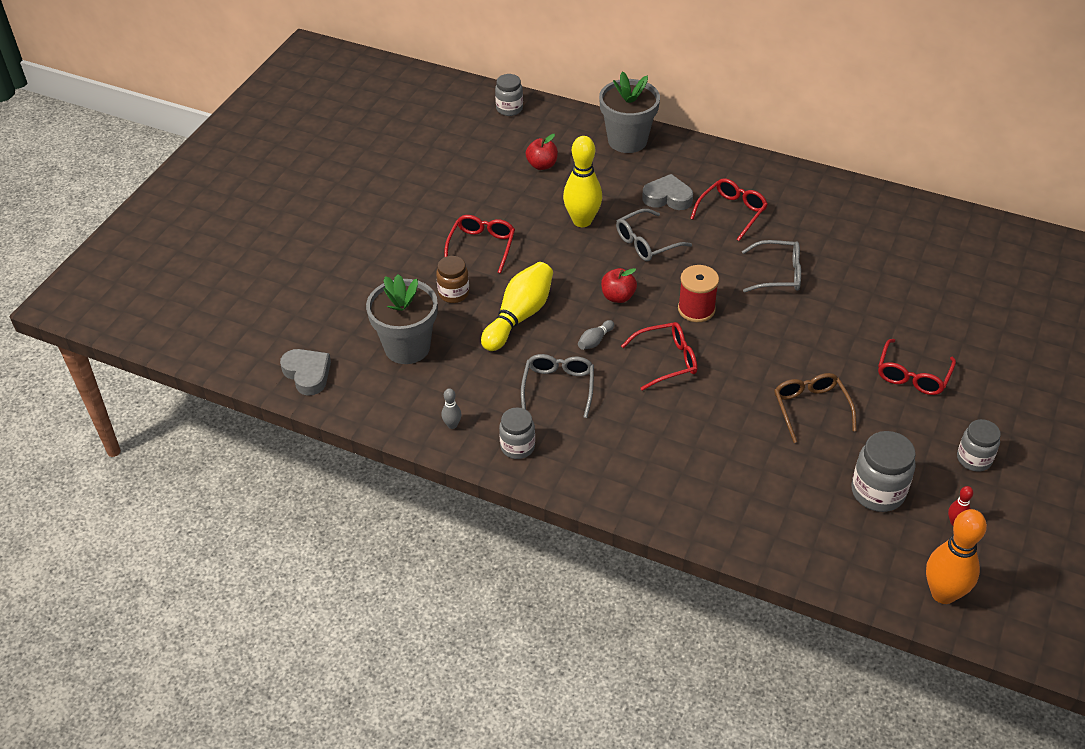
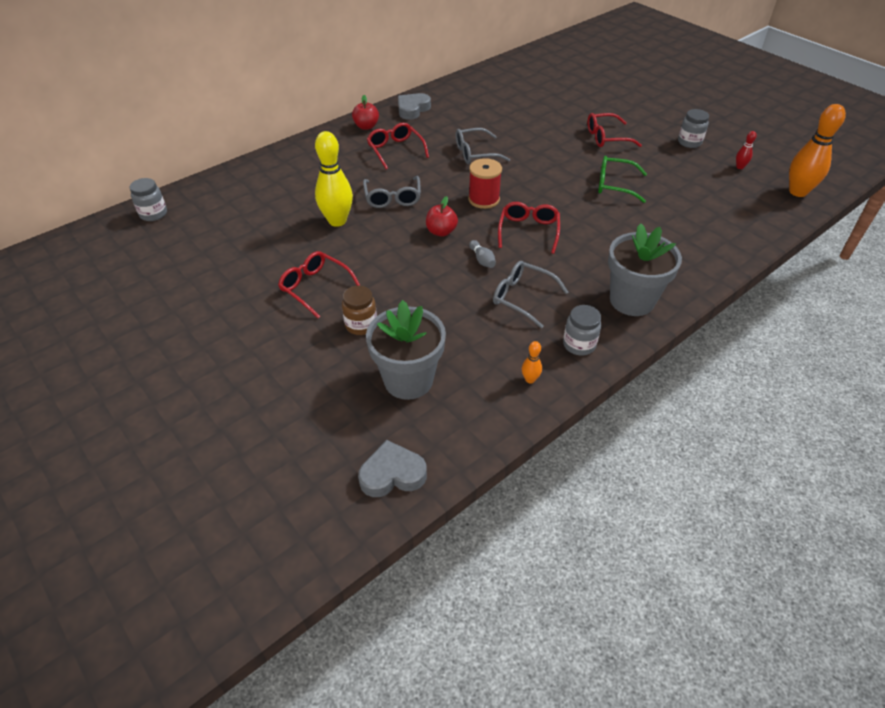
camera: 65 degrees left, 0 degrees up
(452, 425) = (530, 379): grey bowling pin -> orange bowling pin
(519, 316) = (422, 293): yellow bowling pin -> none
(542, 165) = (247, 220): red apple -> red apple (366, 126)
(627, 140) = (266, 168): grey flower pot -> grey flower pot (632, 300)
(667, 197) = (351, 172): grey heart -> grey heart (412, 109)
(778, 274) = (475, 153): grey glasses -> grey glasses turned 135 degrees counterclockwise
(810, 408) = (614, 185): brown glasses -> green glasses
(877, 492) = (703, 186): grey jar -> none
(912, 375) = (606, 137): red glasses -> red glasses turned 120 degrees clockwise

